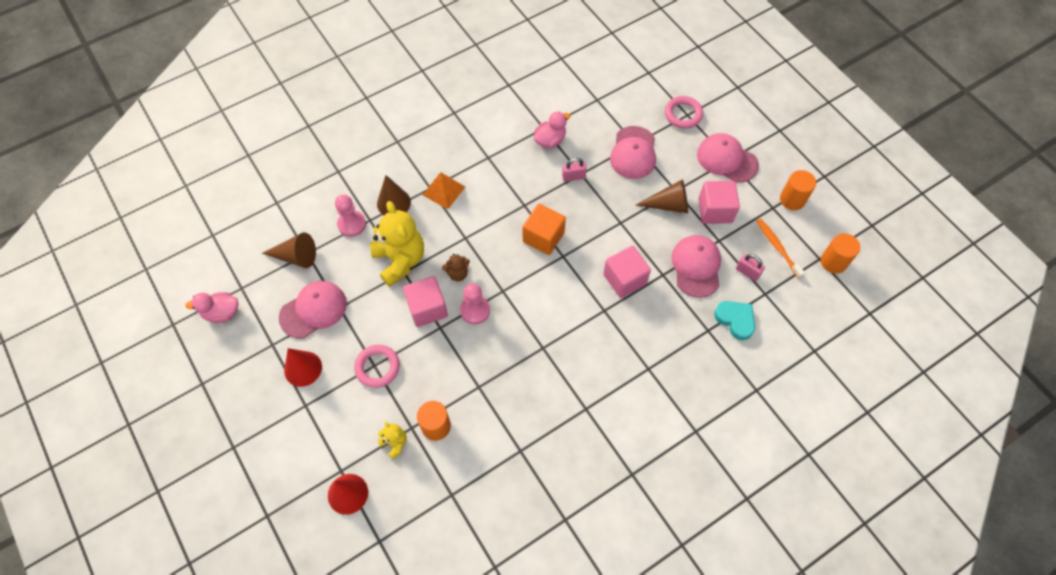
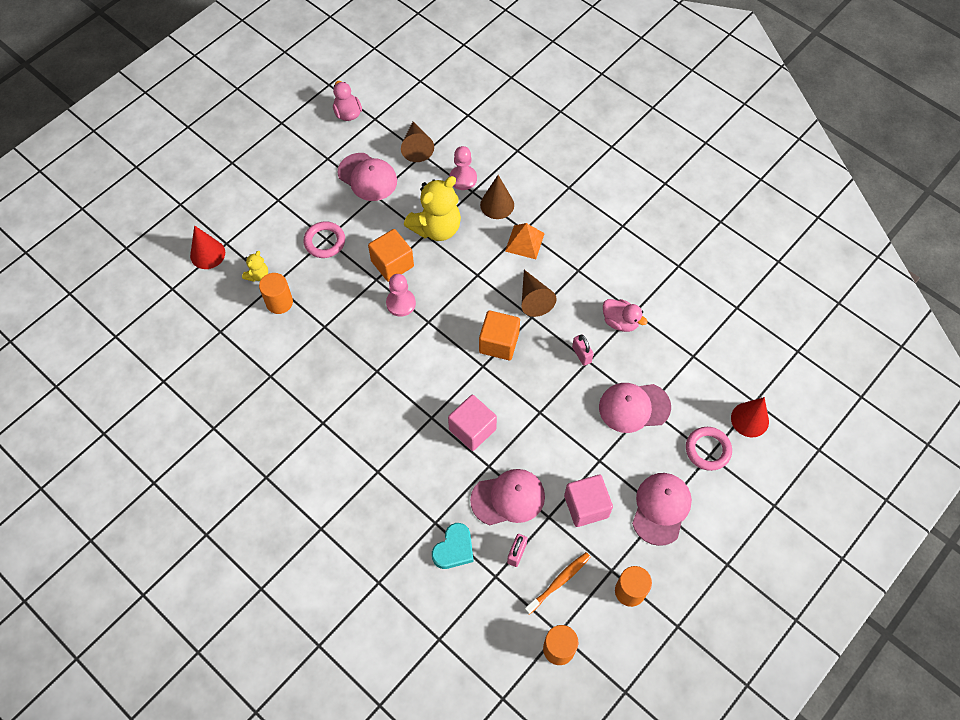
camera: 75 degrees right, 0 degrees up
(303, 368) = (311, 187): red cone -> red cone (749, 419)
(427, 308) = (392, 264): pink cube -> orange cube
(457, 273) = (436, 278): brown teddy bear -> none
(668, 205) = (577, 456): brown cone -> brown cone (534, 299)

